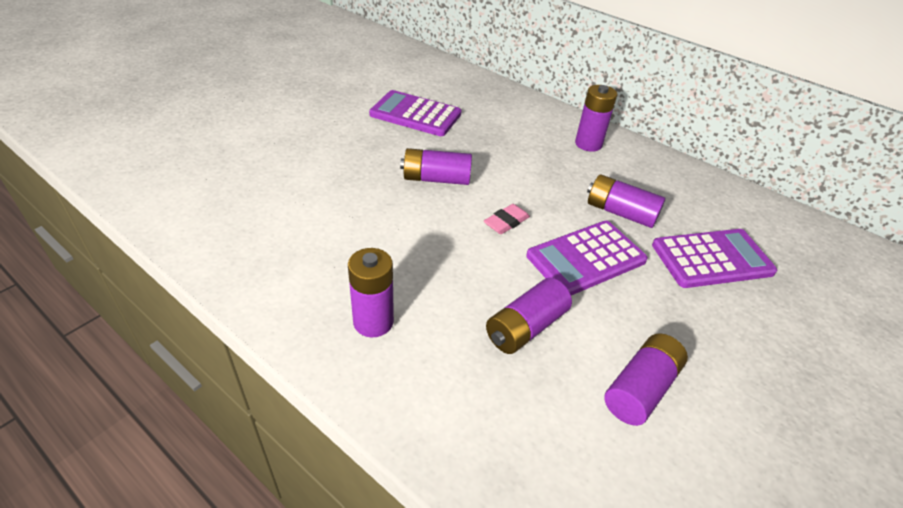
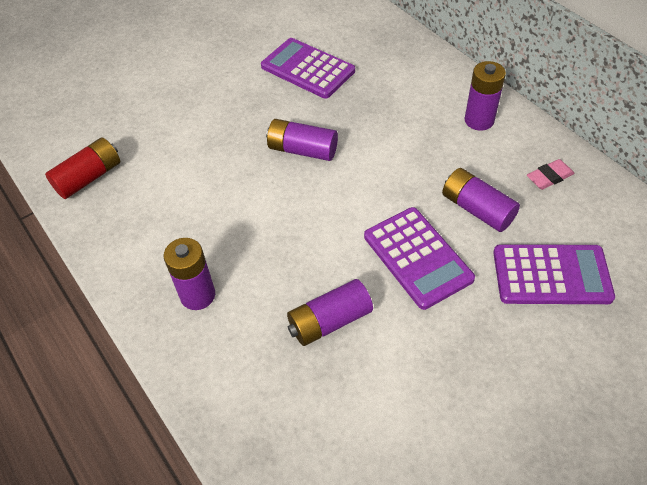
camera: 20 degrees right, 10 degrees up
(211, 222) = (89, 177): none -> red battery
(506, 222) = (353, 207): pink eraser -> pink eraser (549, 177)
(586, 258) = (417, 257): purple calculator -> purple calculator turned 105 degrees counterclockwise
(640, 389) = (412, 398): purple battery -> none

